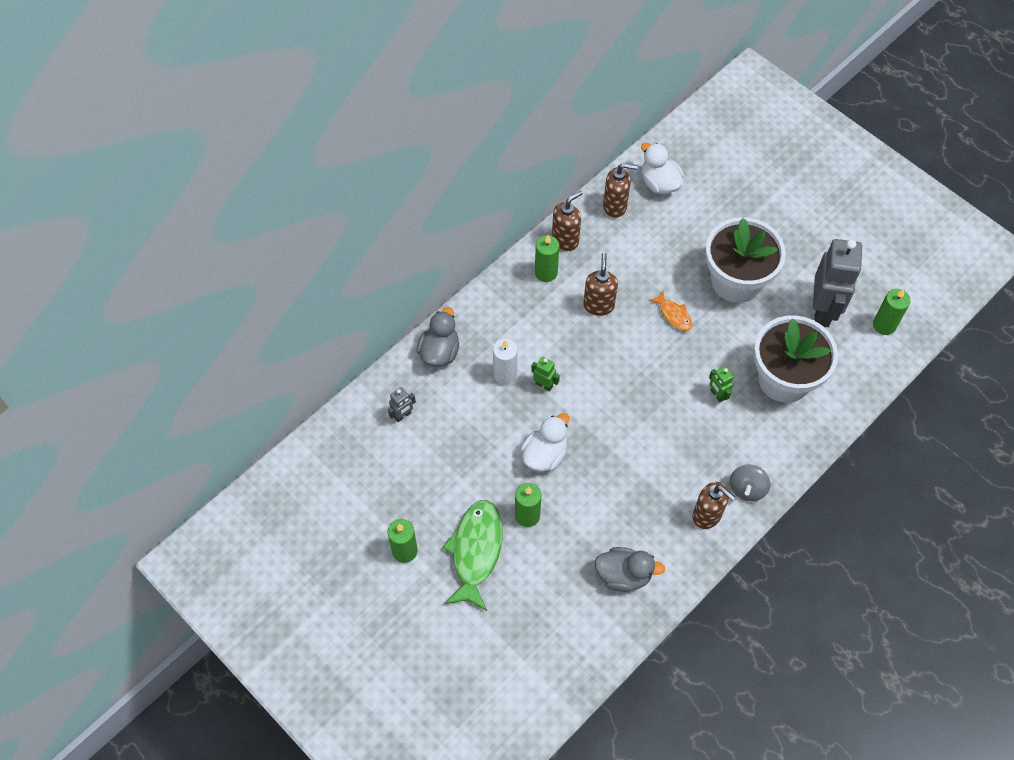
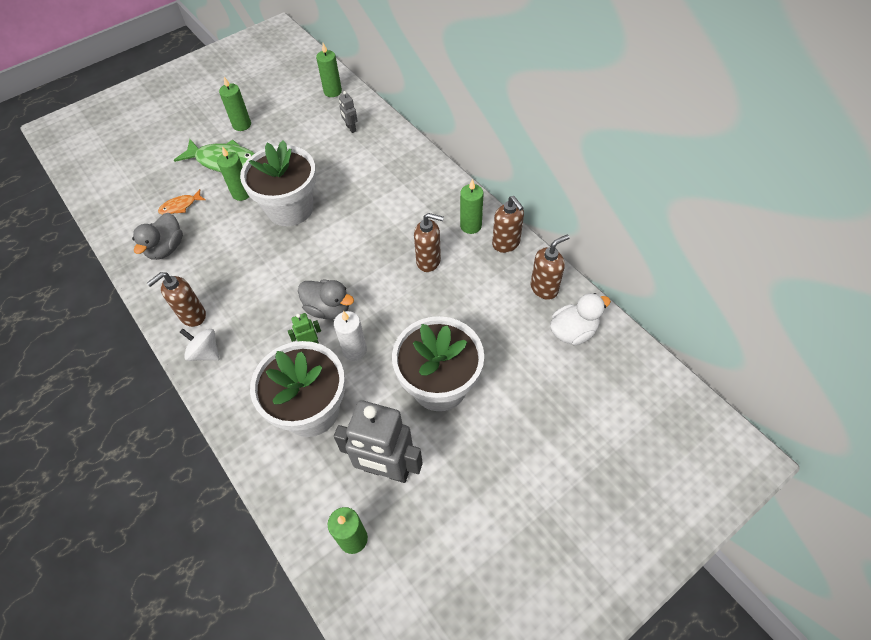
camera: 100 degrees right, 5 degrees down
(331, 451) = (332, 91): none -> green candle
(439, 352) = (402, 151): grey duck -> grey duck (328, 309)
(505, 374) = (372, 189): white candle -> white candle (354, 350)
(544, 385) = (355, 214): green robot -> none
(544, 455) = (290, 208): white duck -> white flower pot
(615, 206) = (544, 288): brown soap dispenser -> brown soap dispenser turned 135 degrees counterclockwise
(673, 315) = (407, 320): orange fish -> orange fish (180, 206)
(747, 488) = (205, 352): grey spinning top -> white spinning top

